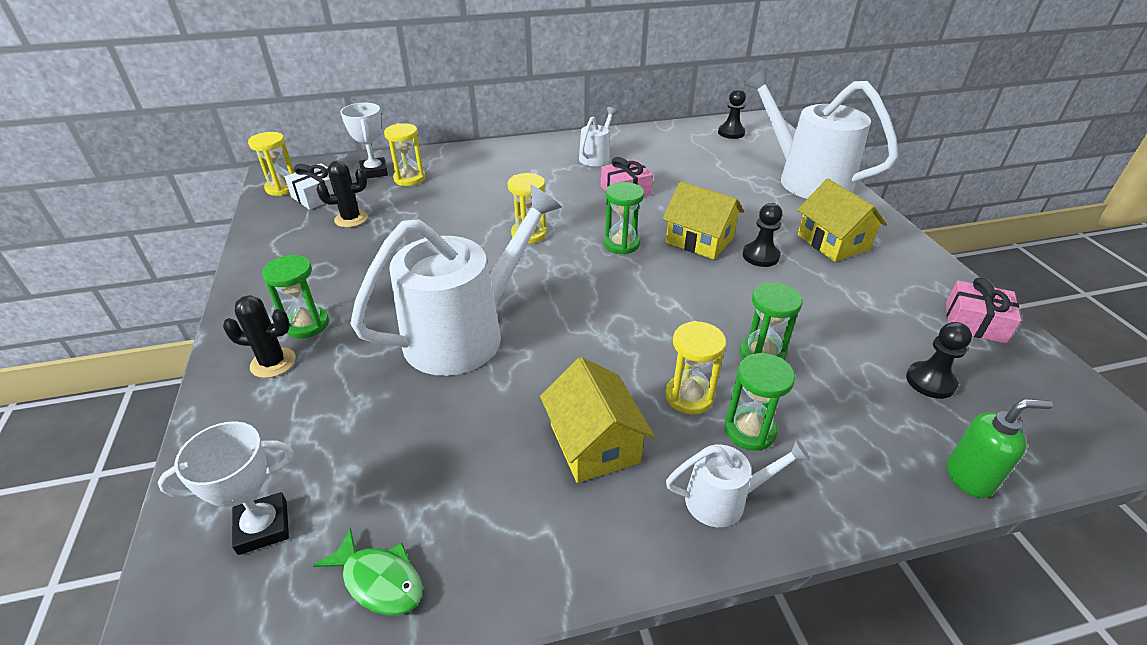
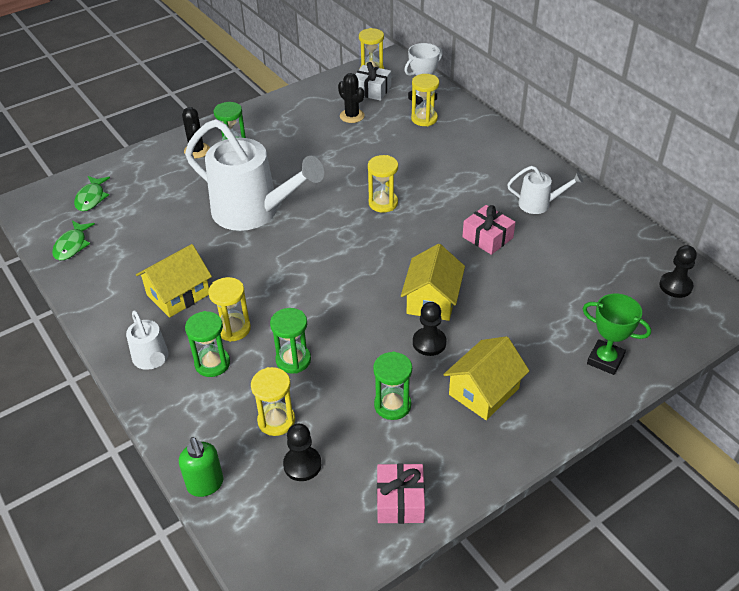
camera: 70 degrees right, 5 degrees up
(263, 527) = (91, 198): white trophy -> green fish
(621, 244) = (398, 255): green hourglass -> green hourglass (392, 405)
(805, 179) = (605, 360): white watering can -> green trophy
(860, 389) = (276, 421): none -> yellow hourglass

